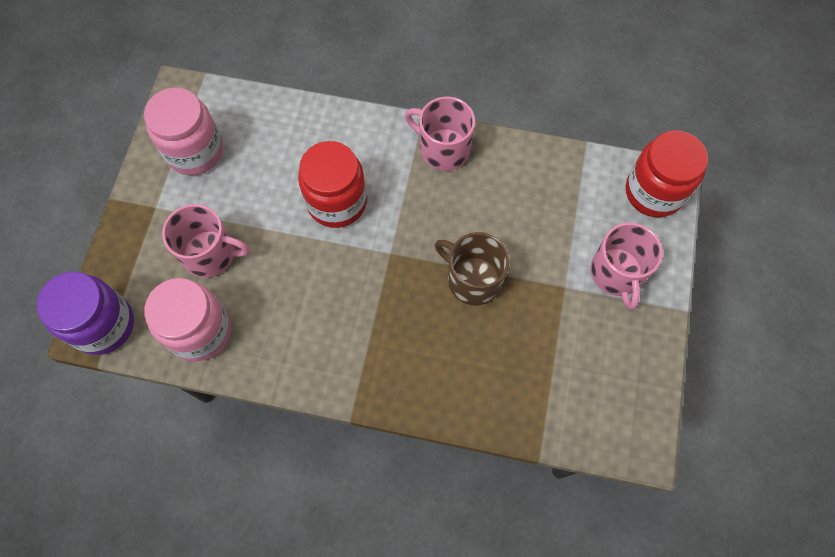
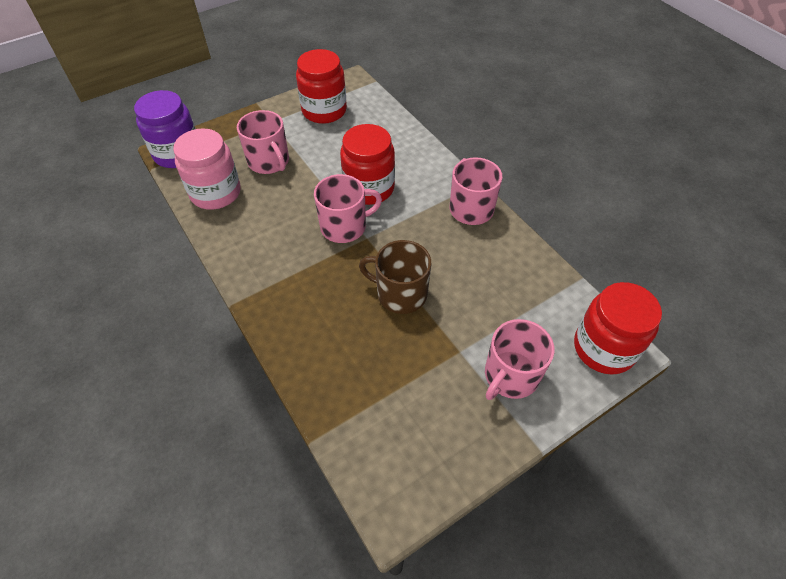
camera: 45 degrees right, 15 degrees down
(195, 151) = (324, 111): pink jar -> red jar
(359, 259) = (344, 226): none -> pink mug
(472, 279) = (400, 293): brown mug -> brown mug turned 60 degrees counterclockwise

